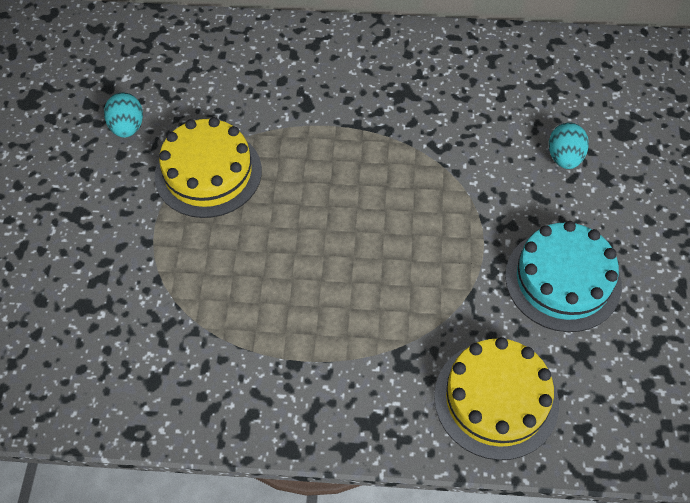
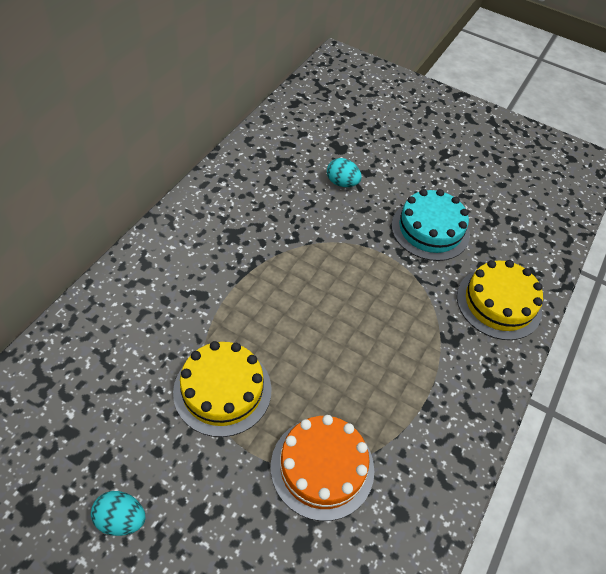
camera: 70 degrees left, 5 degrees down
(127, 127) = (130, 434): turquoise egg -> turquoise egg (121, 519)
(169, 291) = (322, 467): none -> orange cake

